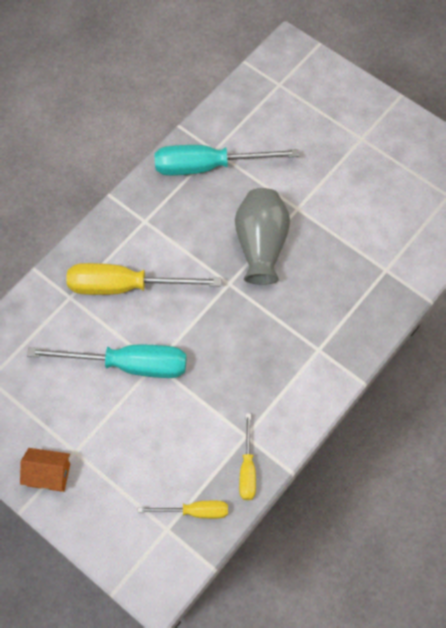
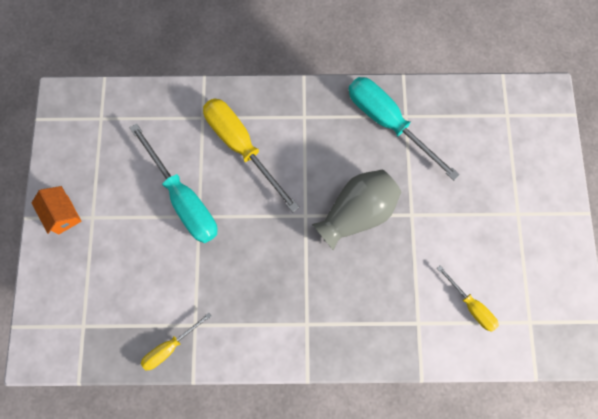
camera: 50 degrees right, 10 degrees up
(195, 511) = (110, 335): yellow screwdriver -> yellow screwdriver (471, 306)

